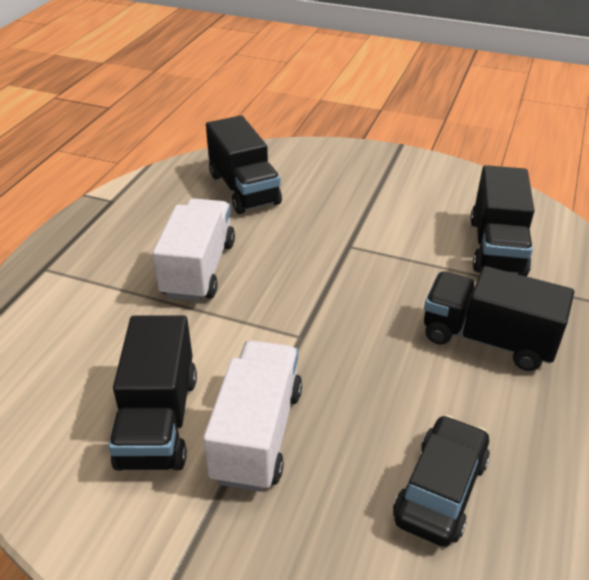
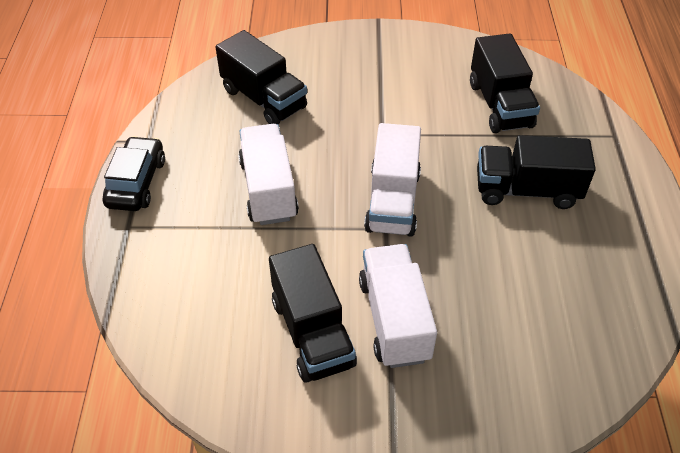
camera: 20 degrees left, 10 degrees up
(323, 312) = (392, 201): none -> white truck
(440, 489) = (543, 320): black car -> black car (136, 182)

